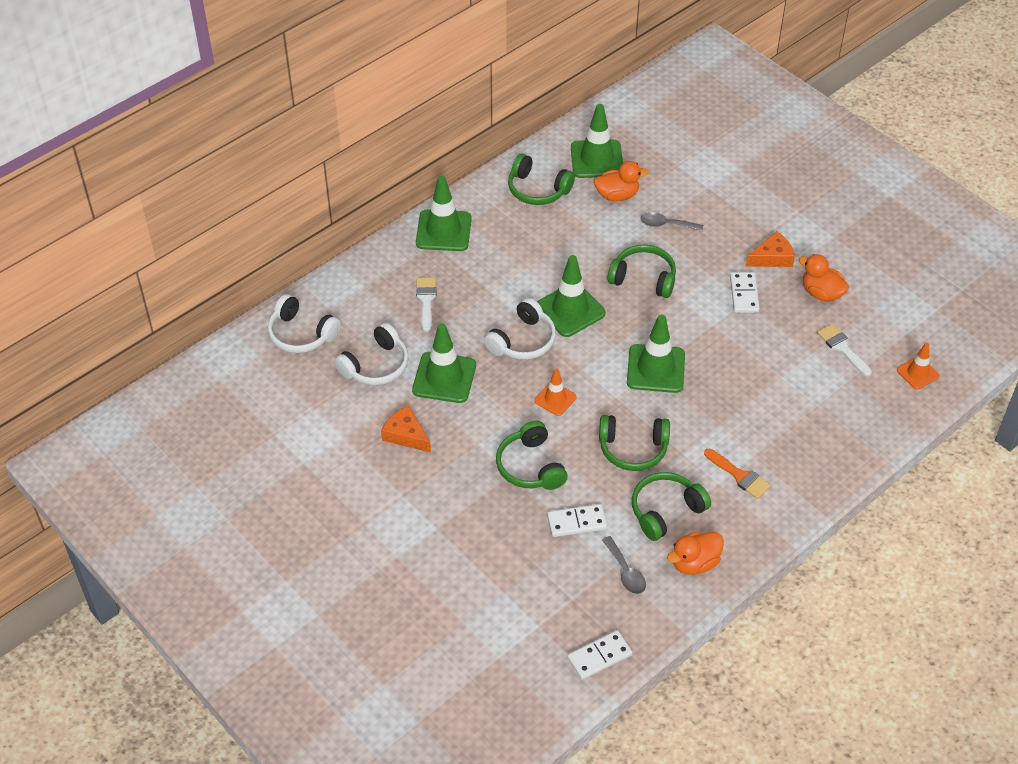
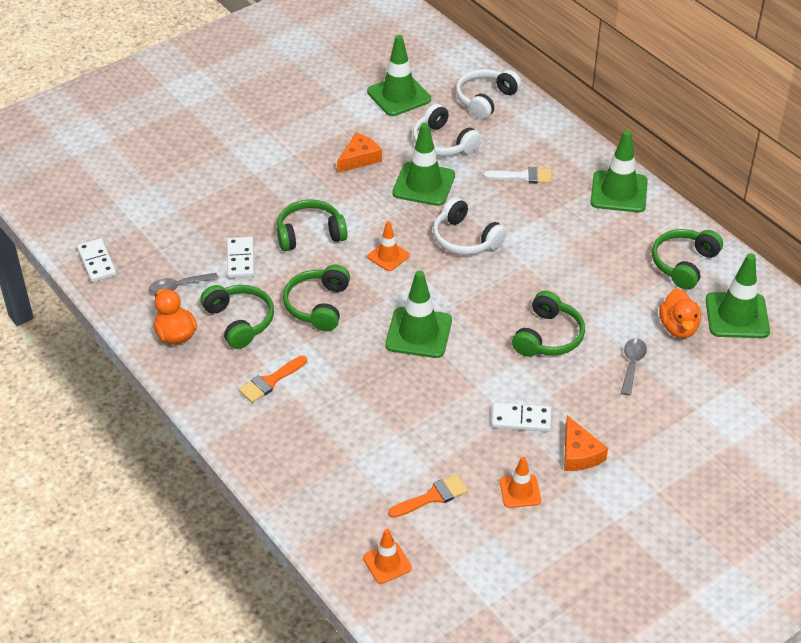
camera: 95 degrees right, 5 degrees down
(570, 310) = (505, 276): green traffic cone -> green traffic cone (399, 96)
(821, 293) = (520, 491): orange duck -> orange traffic cone
(842, 348) = (433, 496): white brush -> orange brush

